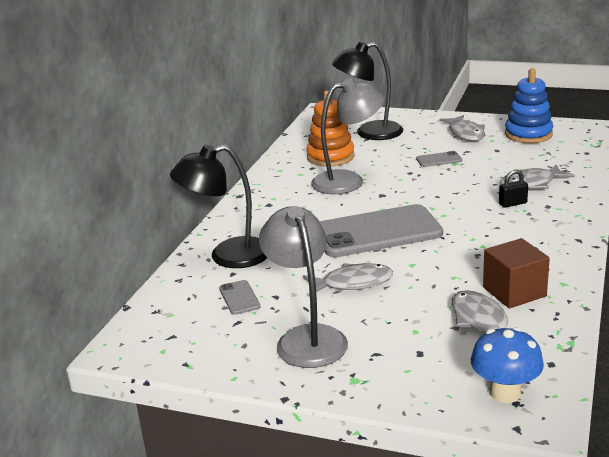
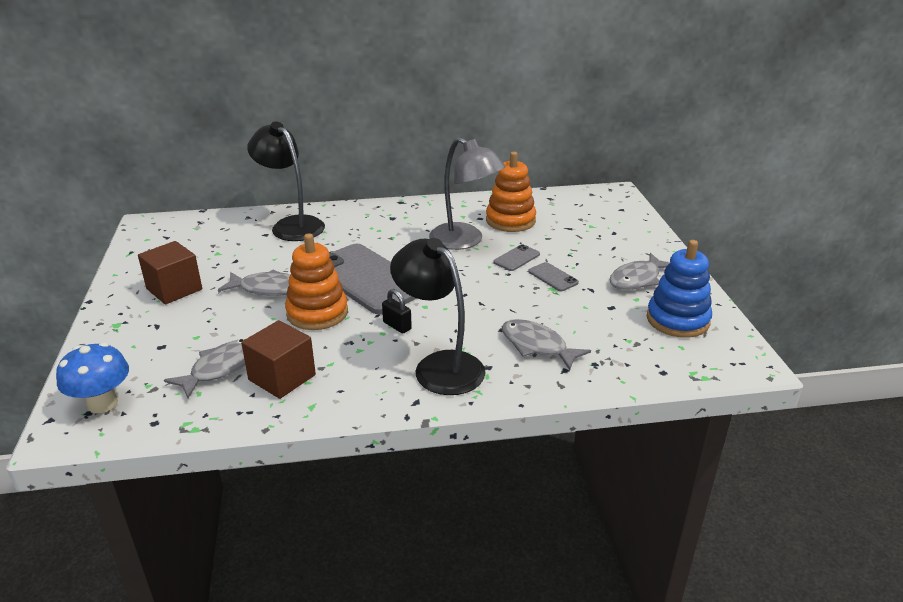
camera: 60 degrees right, 5 degrees up
(239, 298) = (228, 247): grey phone -> grey phone (516, 258)
(307, 338) = (174, 289): grey lamp -> brown cube
(353, 283) = (268, 289): grey fish -> grey fish turned 45 degrees counterclockwise
(369, 133) = (584, 226): black lamp -> black lamp (439, 365)
(418, 263) = (317, 313): none -> orange stacking toy
(512, 203) = (477, 342): black padlock -> black padlock (397, 326)

